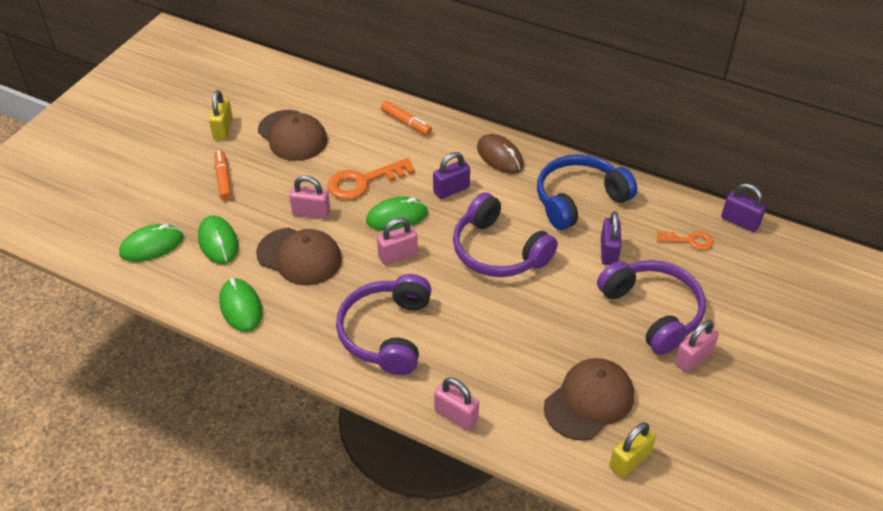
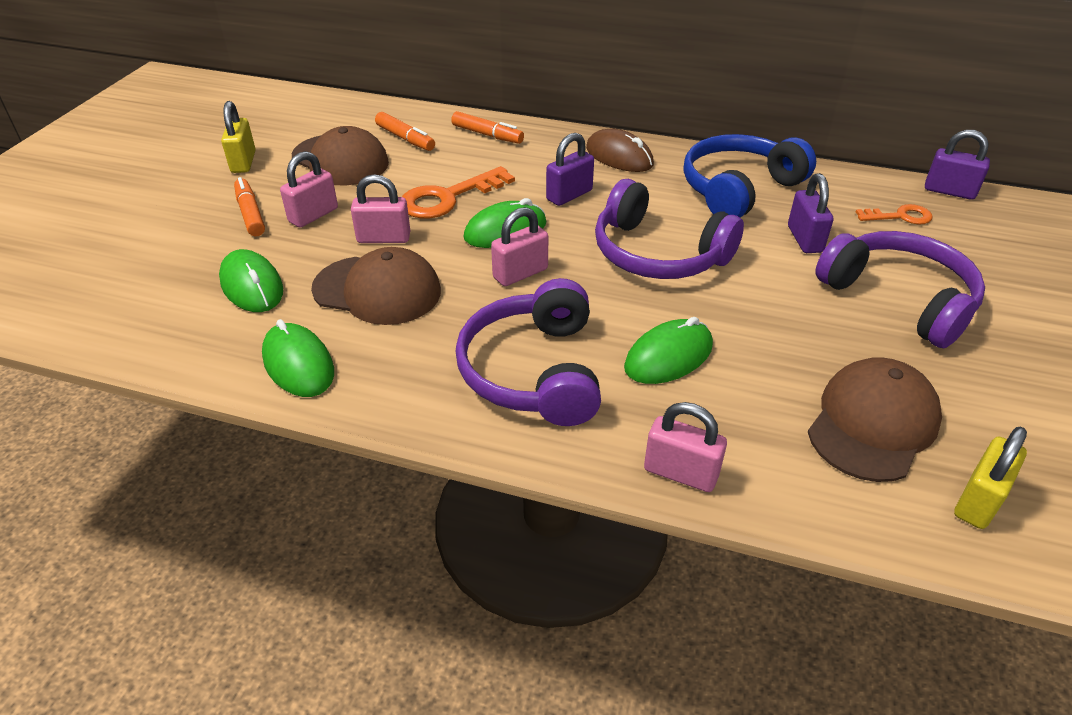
camera: 10 degrees left, 5 degrees down
(152, 246) = (149, 301): green mouse -> green mouse (668, 356)
(344, 119) = (405, 138): none -> orange marker
(693, 358) = (986, 348): pink padlock -> pink padlock (313, 215)

